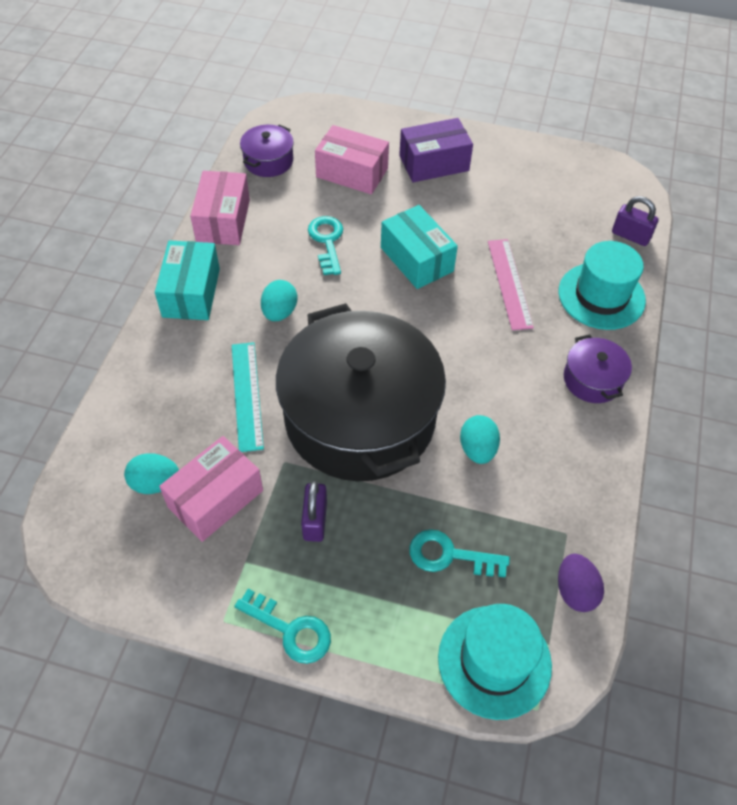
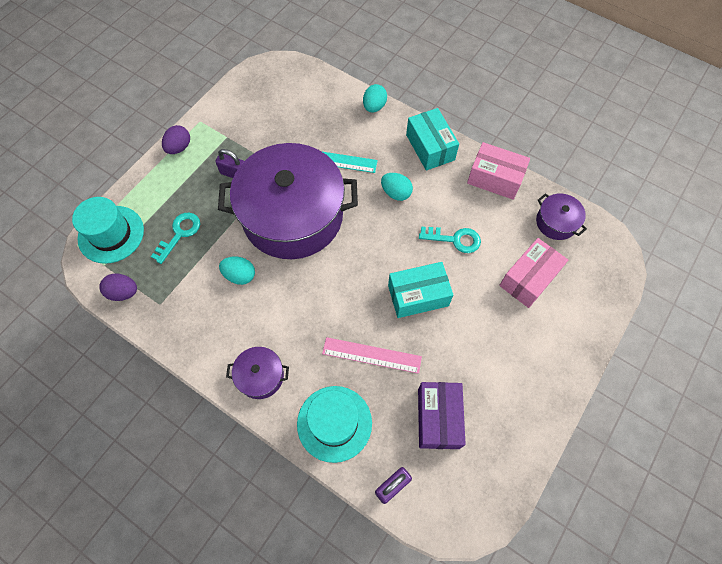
camera: 110 degrees right, 10 degrees up
(155, 483) = (293, 106): turquoise egg -> turquoise egg (374, 107)
(191, 293) = (430, 147): turquoise box -> turquoise box turned 45 degrees clockwise
(215, 498) = (271, 131): pink box -> none
(290, 630) = (179, 147): turquoise key -> purple egg
(360, 417) = (293, 216): black pot -> purple pot
(434, 163) = (527, 348): purple box -> purple box (438, 418)

